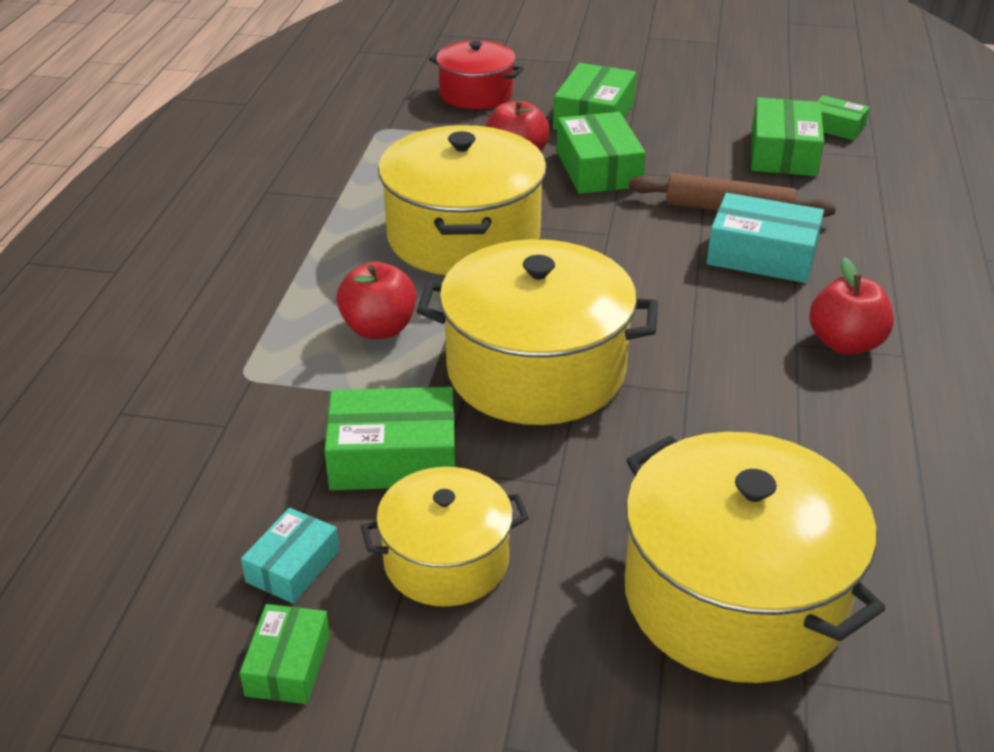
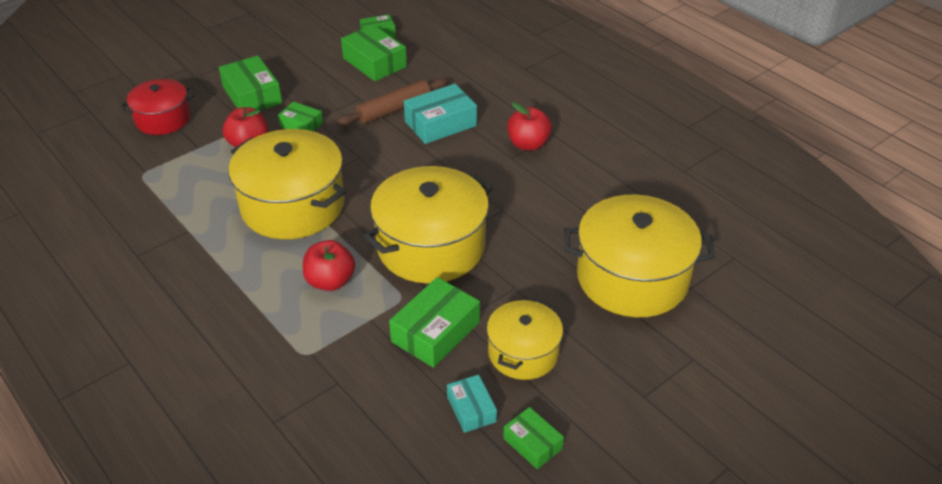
camera: 50 degrees left, 5 degrees up
(598, 169) = (301, 125): green box -> green box, size x0.59

